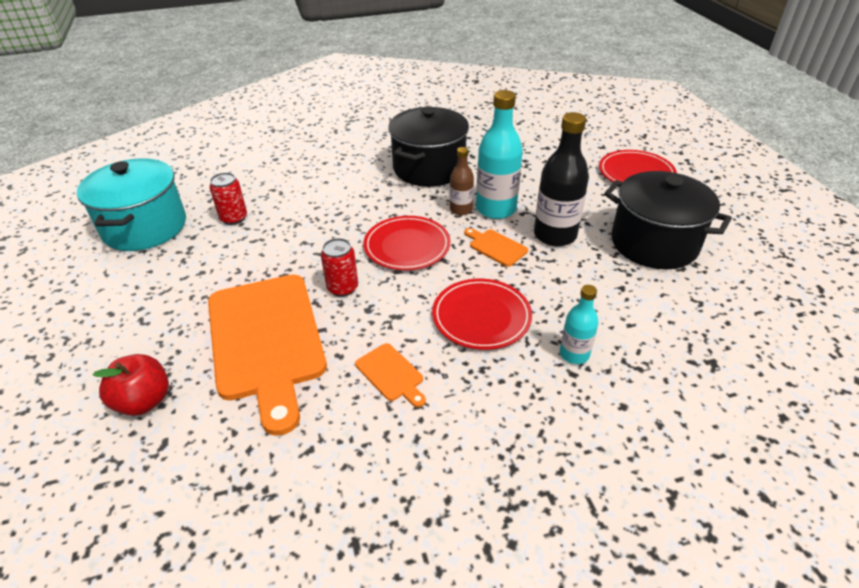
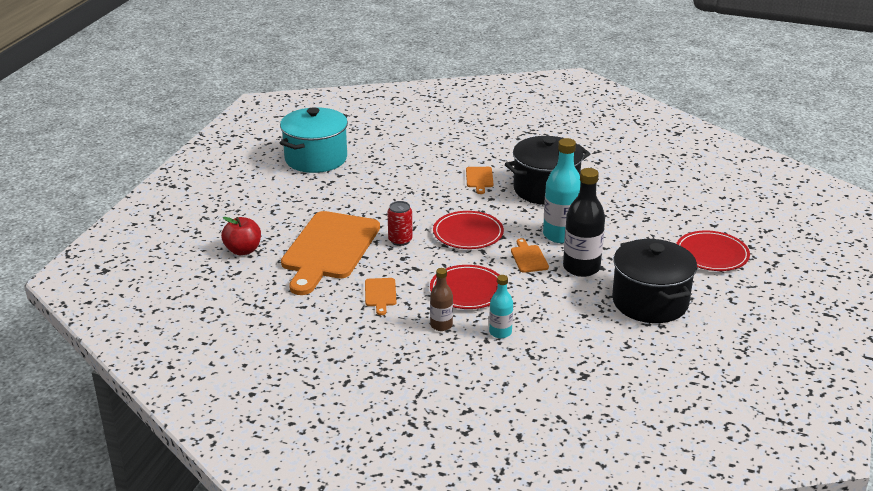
camera: 35 degrees right, 10 degrees down
(234, 218) = (374, 173): red can -> none
(354, 181) = (479, 179): none -> orange cutting board
(461, 209) = (534, 226): brown bottle -> brown bottle (441, 325)

